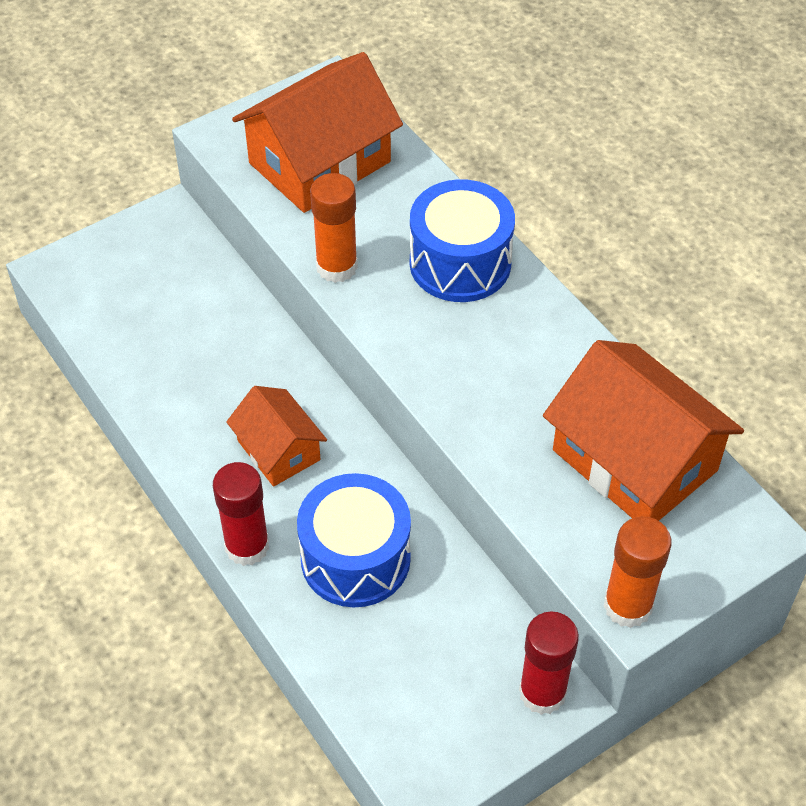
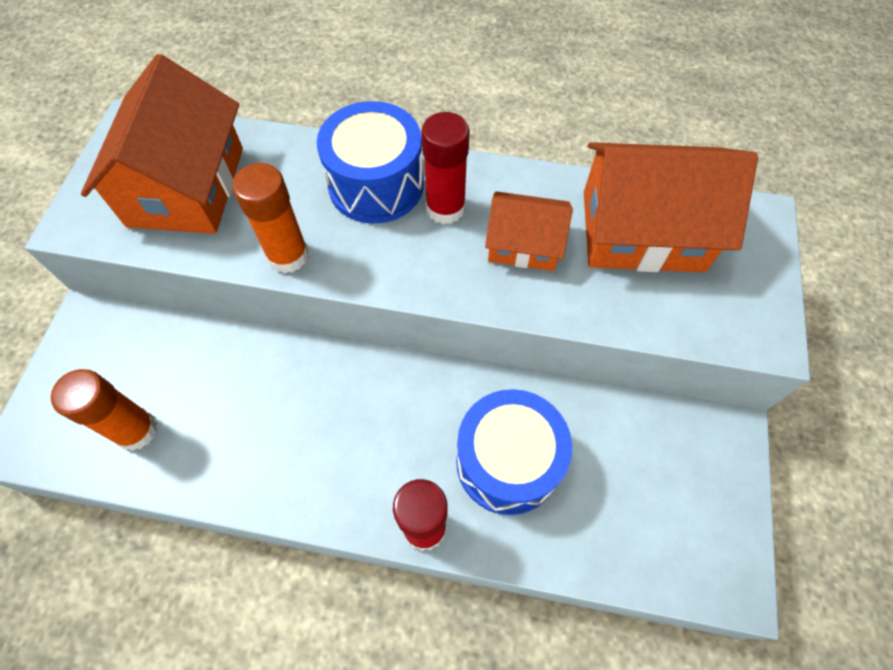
camera: 45 degrees left, 10 degrees up
(279, 450) = (366, 430): orange house -> orange house (524, 244)
(542, 692) = (719, 440): red glue stick -> red glue stick (445, 208)
(627, 606) = (758, 335): orange glue stick -> orange glue stick (136, 430)

